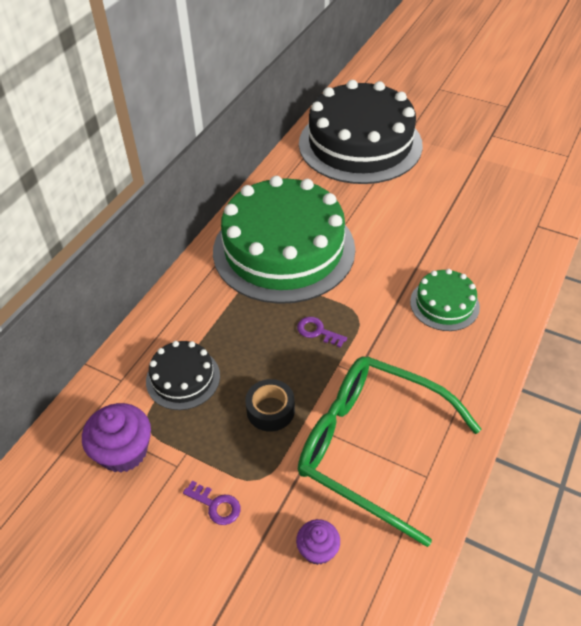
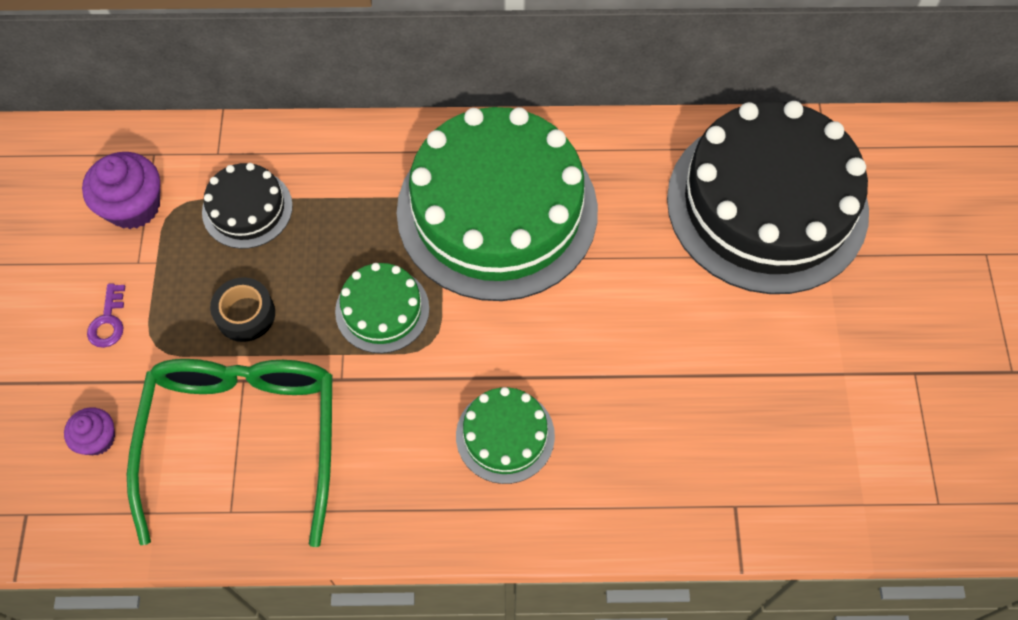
camera: 60 degrees right, 15 degrees up
(317, 331) = (382, 310): purple key -> green cake

